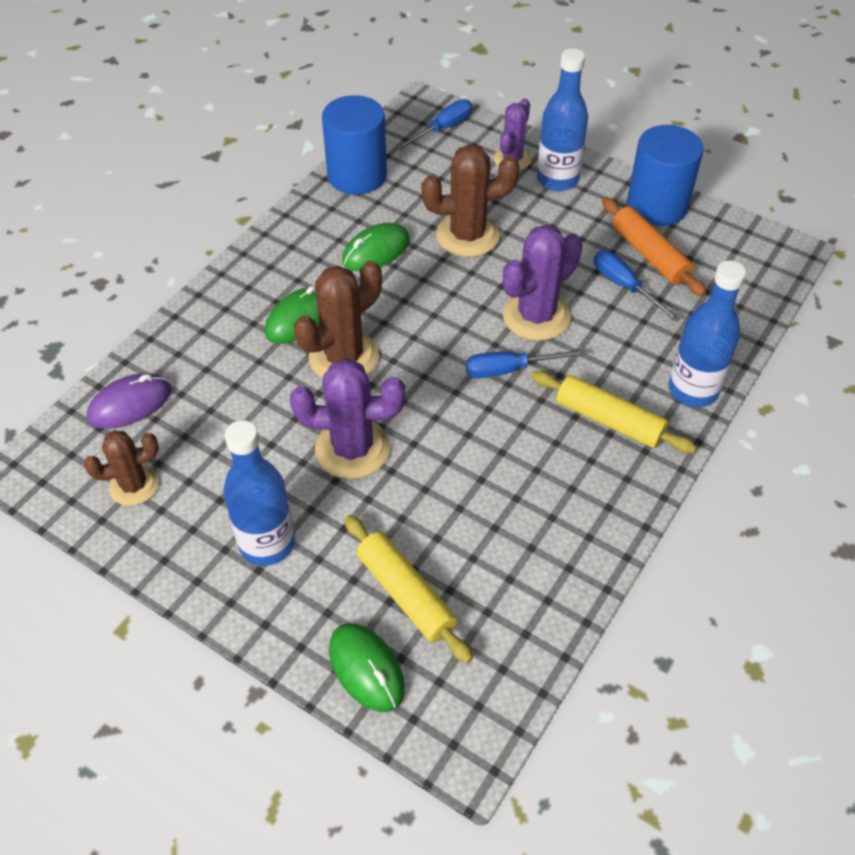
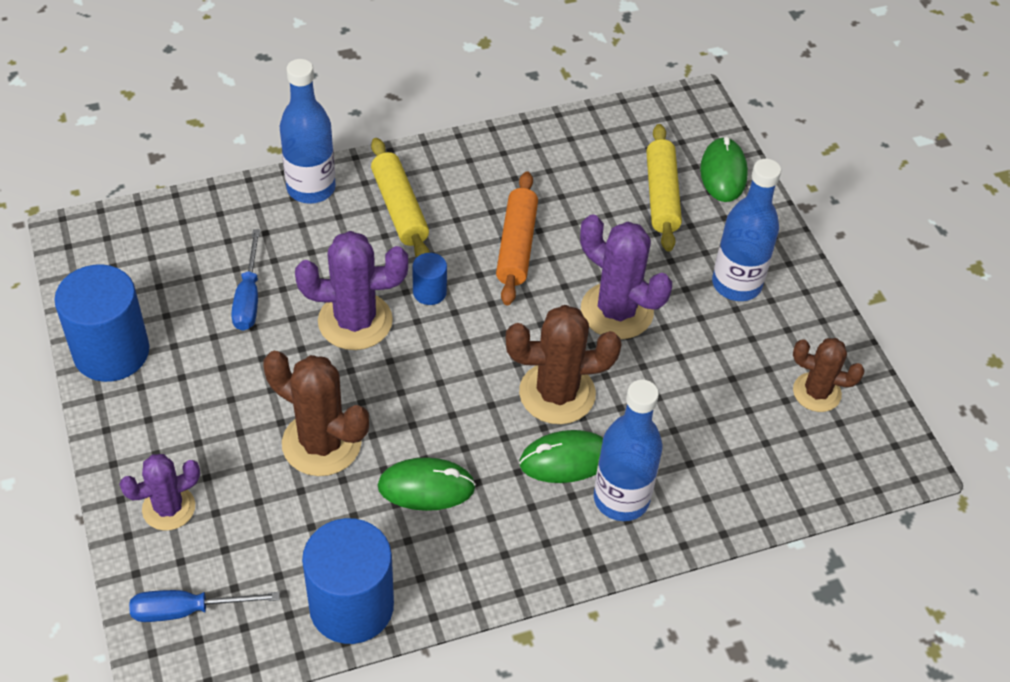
camera: 145 degrees left, 0 degrees up
(130, 404) = (781, 471): purple mouse -> none
(509, 369) = (429, 292): blue screwdriver -> blue cylinder
(557, 179) = (158, 448): blue bottle -> blue bottle (621, 499)
(649, 255) = (188, 310): orange rolling pin -> orange rolling pin (516, 246)

